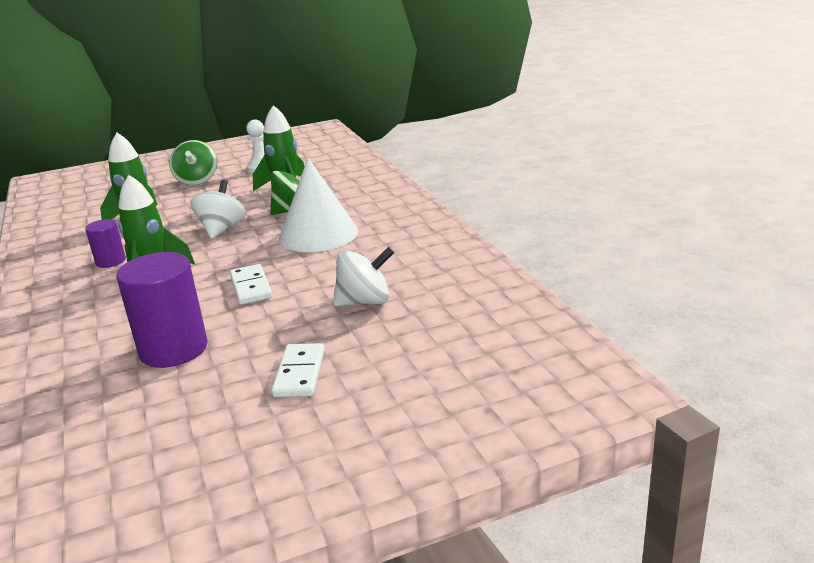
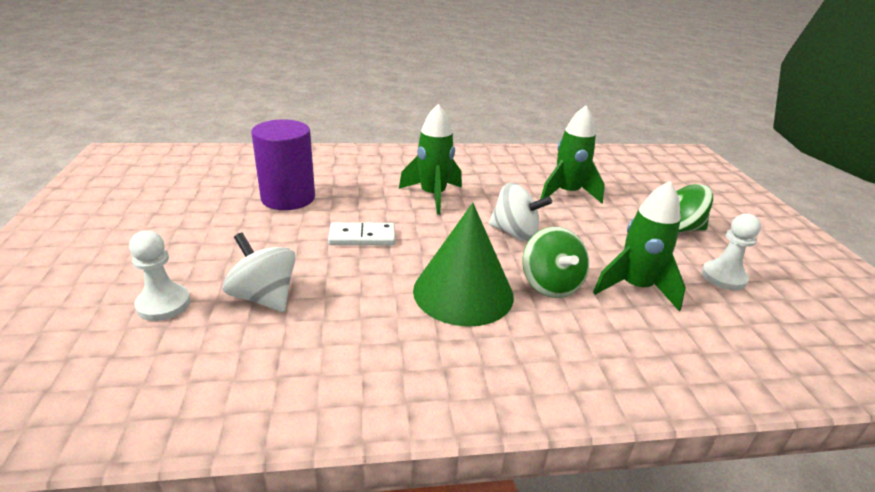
camera: 100 degrees right, 5 degrees up
(110, 261) = (472, 180): purple cylinder -> none
(300, 373) = (183, 244): white domino -> none
(318, 234) = (463, 292): white cone -> green cone
(365, 301) = (264, 297): white spinning top -> white spinning top turned 135 degrees clockwise
(400, 340) = (163, 304): none -> white pawn

